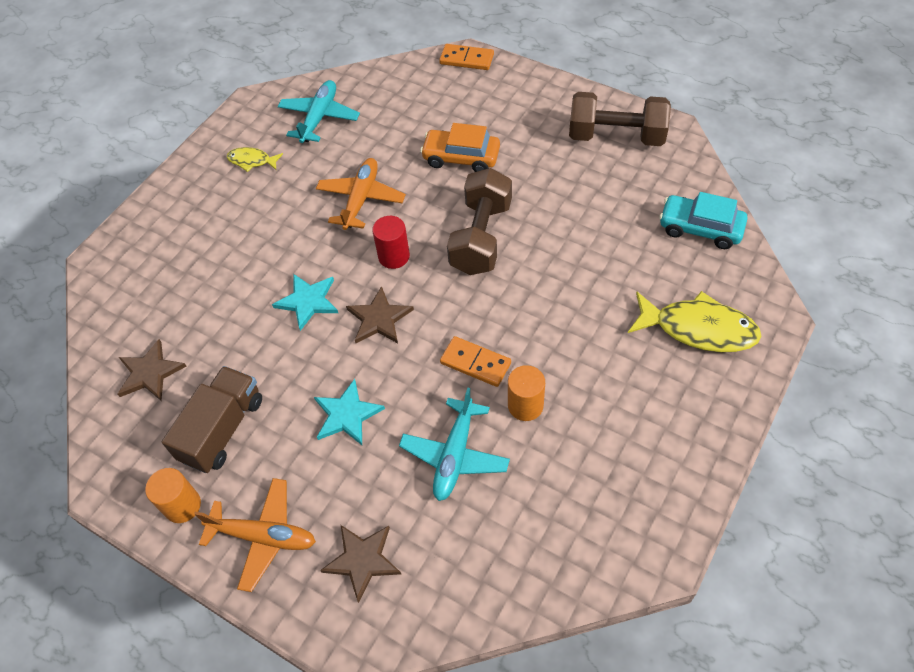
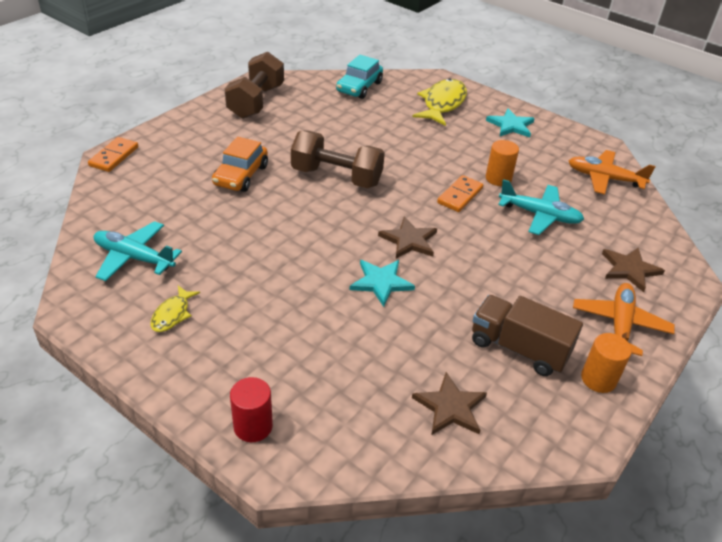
camera: 90 degrees left, 15 degrees down
(347, 414) = (504, 267): turquoise star -> turquoise star (511, 125)
(361, 199) = (265, 238): orange plane -> orange plane (604, 178)
(394, 256) = (342, 225): red cylinder -> red cylinder (253, 426)

